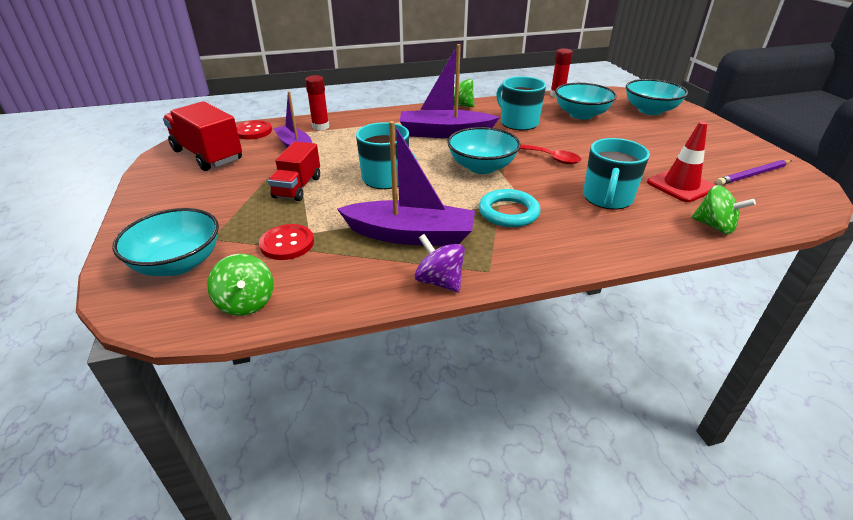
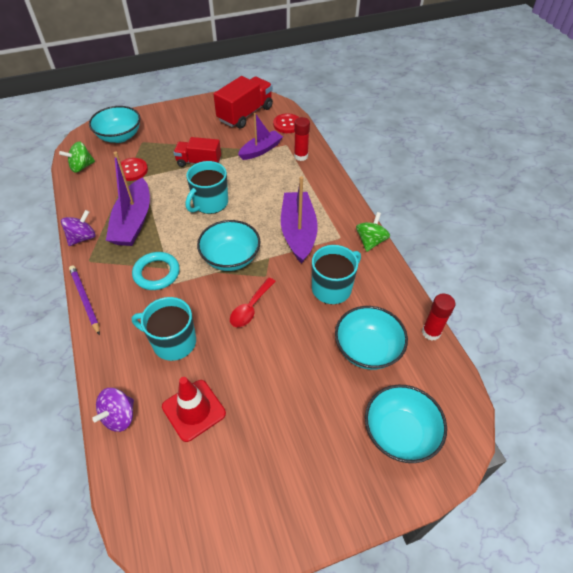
camera: 85 degrees right, 15 degrees up
(714, 226) = (119, 416): green spinning top -> purple spinning top
(753, 175) = (216, 497): purple pencil -> purple pencil (85, 299)

